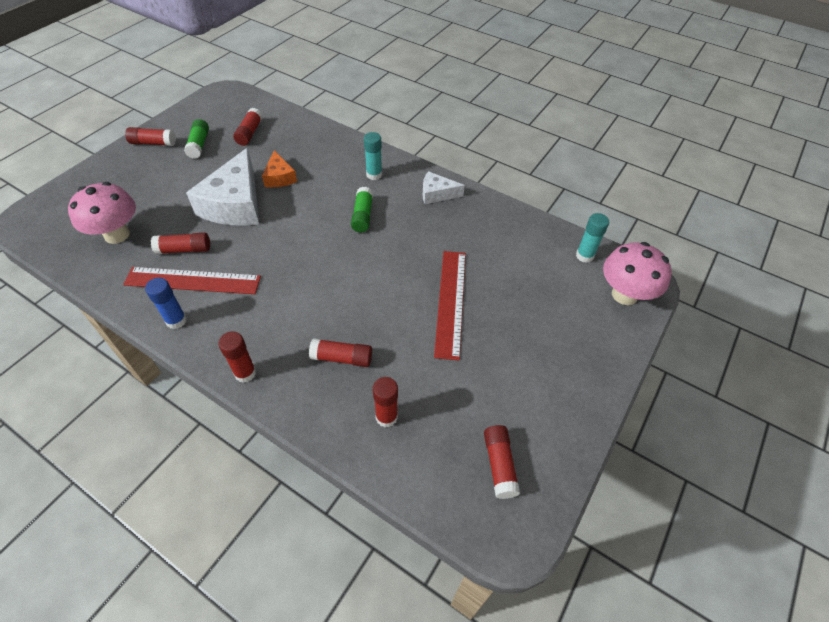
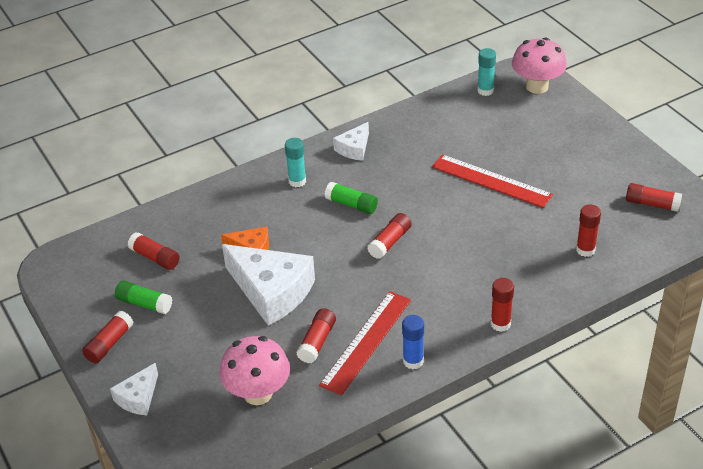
camera: 60 degrees left, 10 degrees down
(102, 175) = (138, 397): none -> white cheese
(342, 358) = (515, 261): red glue stick -> red glue stick (390, 242)

